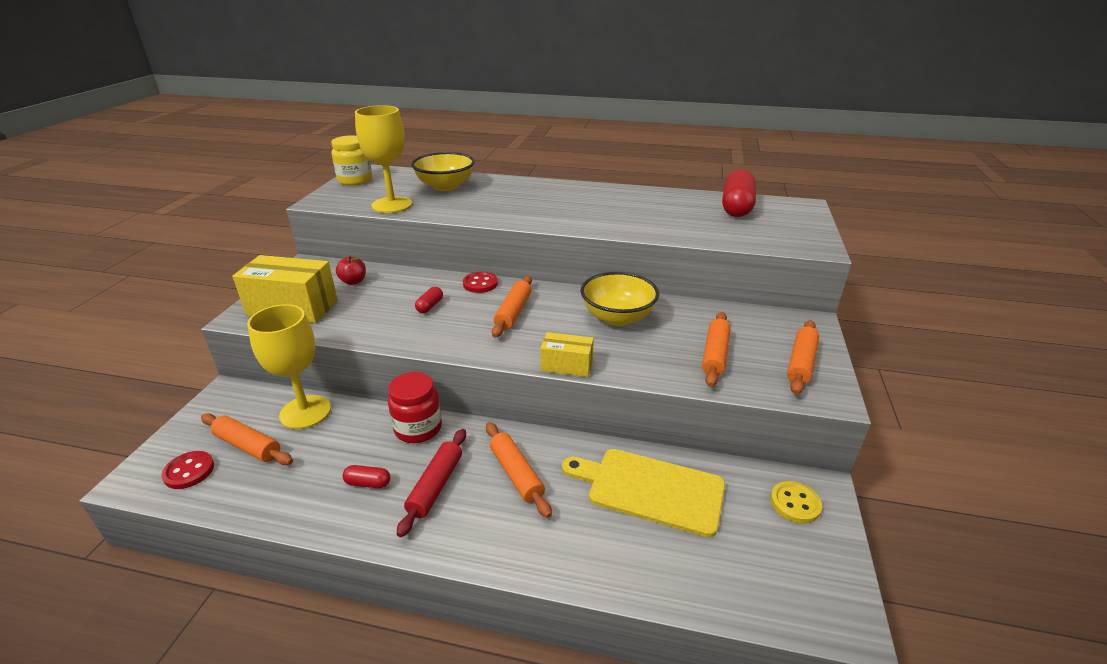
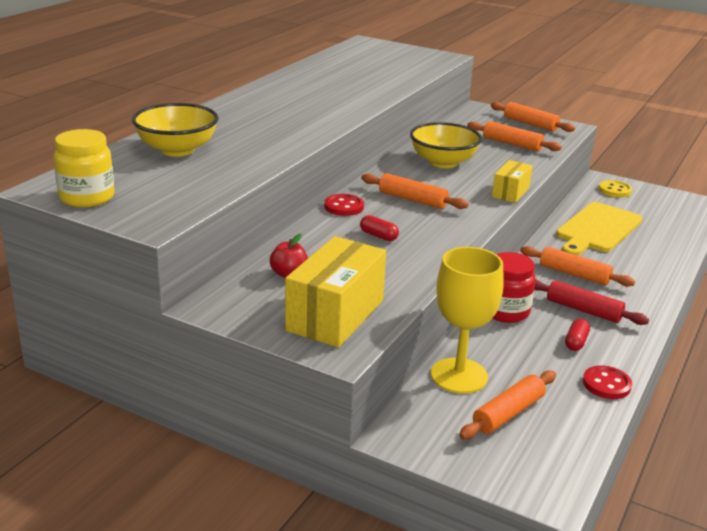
camera: 75 degrees left, 5 degrees down
(189, 471) = (542, 452): red button -> red button (606, 384)
(392, 205) = (214, 182): yellow goblet -> none
(516, 474) = (574, 274): orange rolling pin -> orange rolling pin turned 45 degrees clockwise
(736, 207) = (353, 58): red capsule -> none

